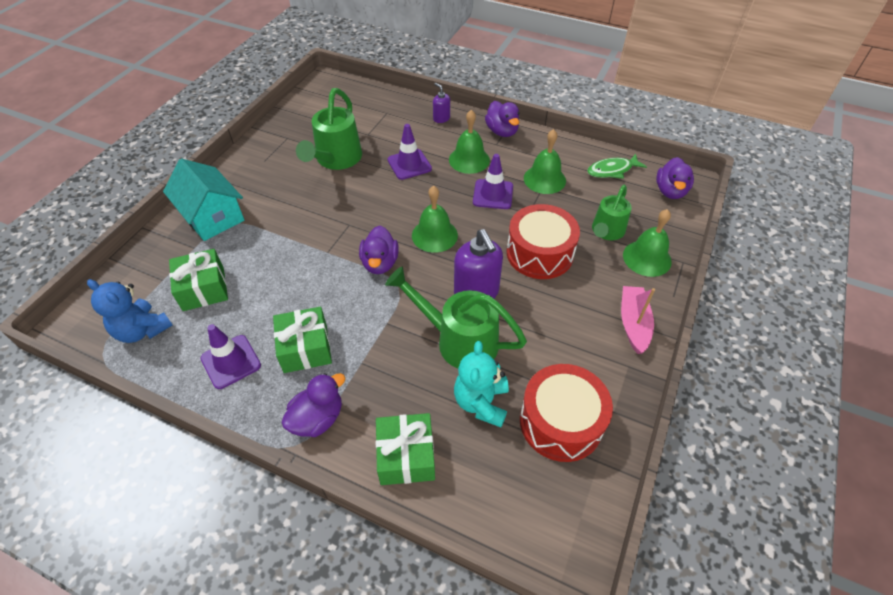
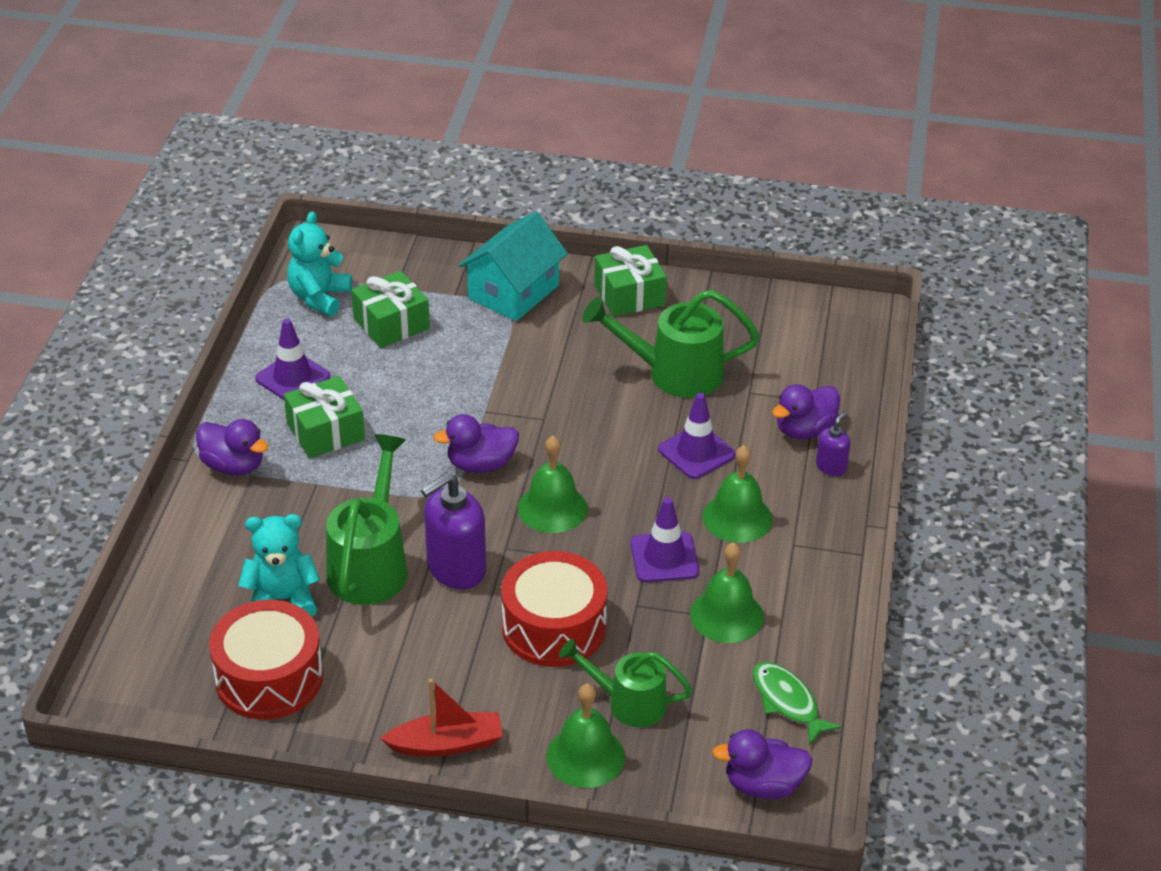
camera: 75 degrees right, 10 degrees down
(142, 330) = (319, 297): blue teddy bear -> turquoise teddy bear
(406, 456) = (200, 547): green gift -> green gift (629, 295)
(502, 131) = (831, 546): purple duck -> purple duck (804, 430)
(633, 323) = (447, 744): pink boat -> red boat

